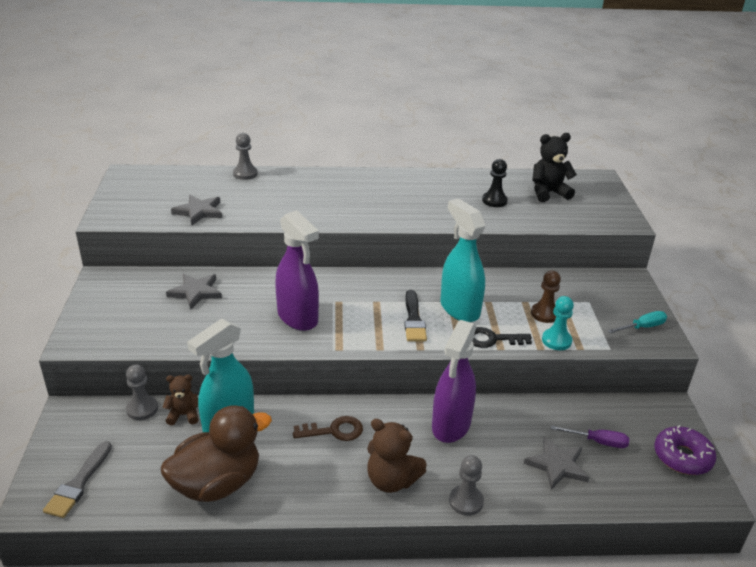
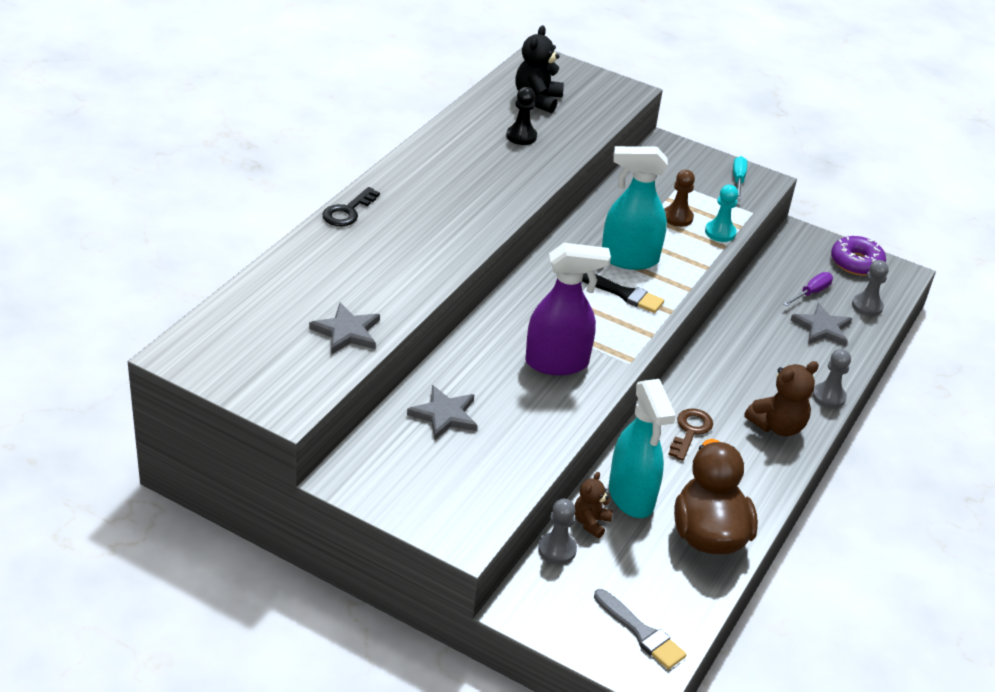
camera: 60 degrees left, 5 degrees up
(245, 174) = (284, 264): grey pawn -> grey pawn (867, 306)
(451, 425) = (735, 359): purple spray bottle -> none
(492, 339) = (690, 264): black key -> black key (348, 211)

